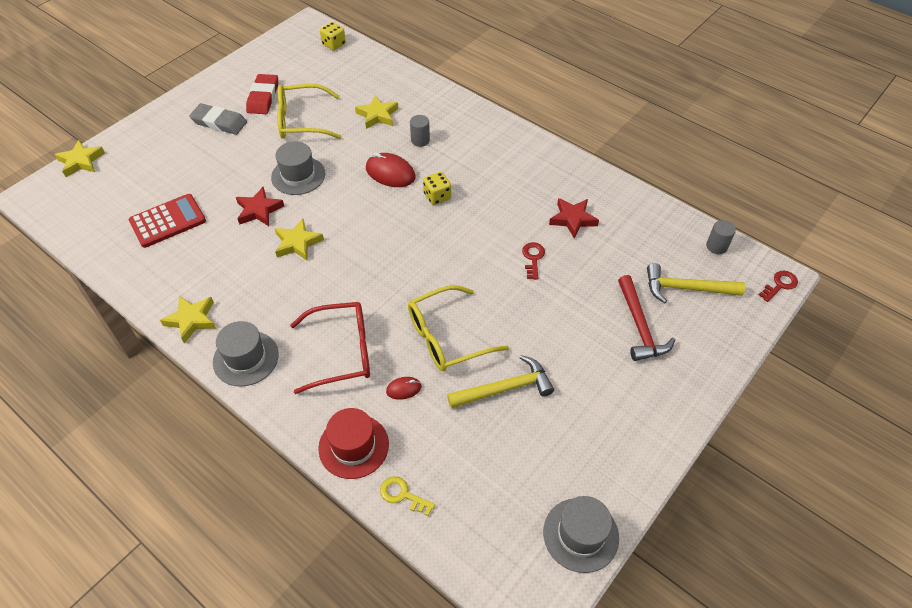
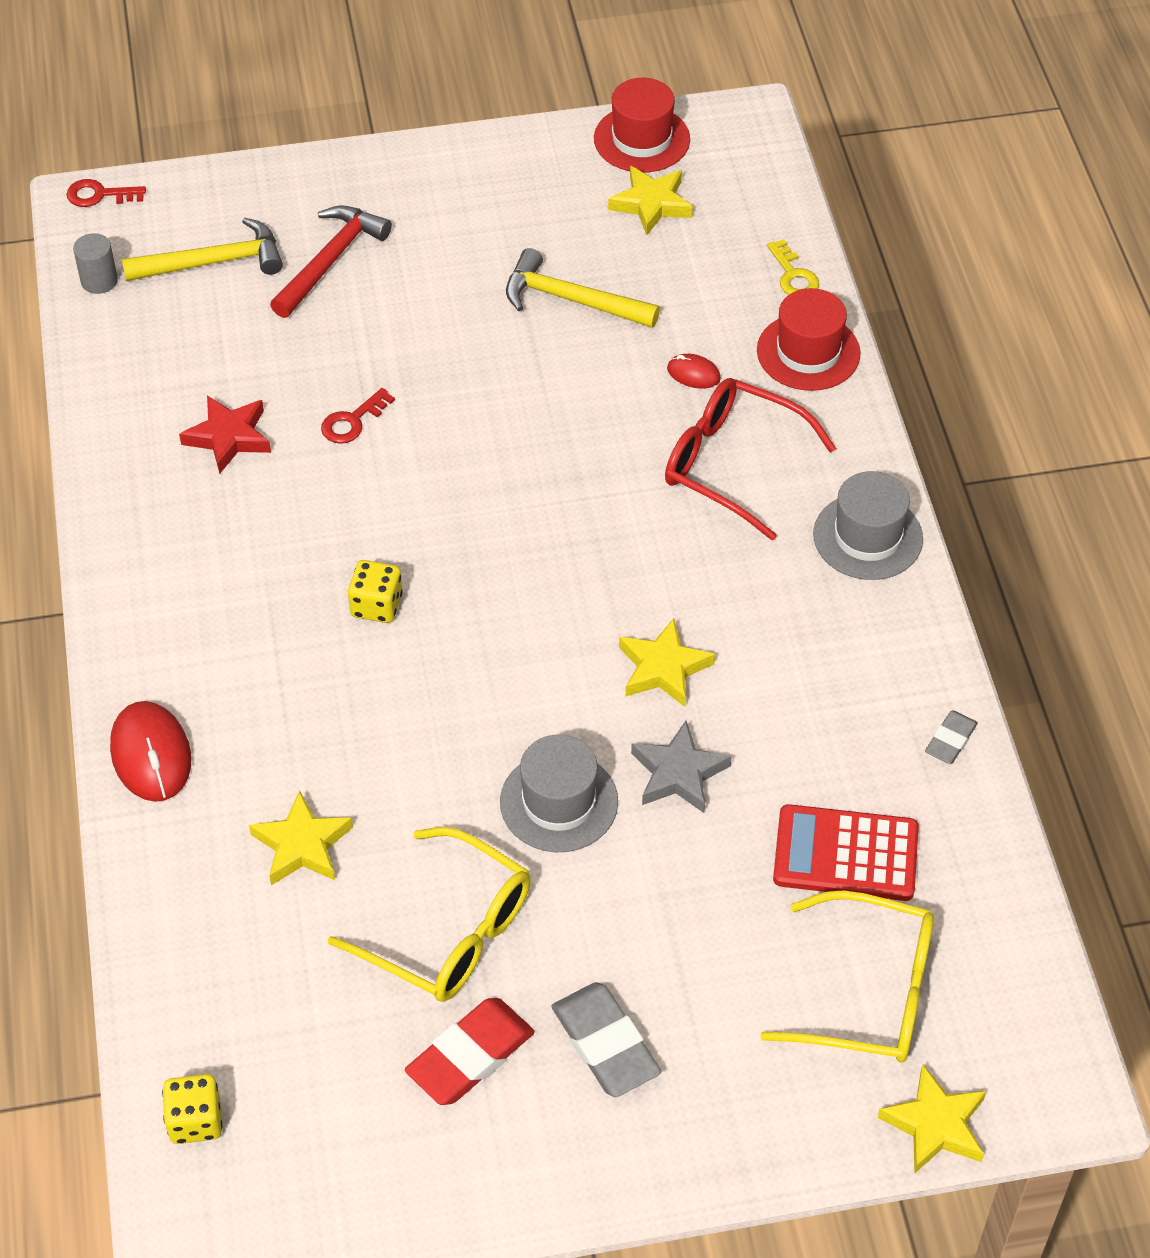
camera: 140 degrees left, 0 degrees up
(146, 289) = (950, 740): none -> grey eraser
(191, 320) = (909, 642): yellow star -> yellow star (651, 204)
(259, 210) = (678, 773): red star -> grey star
(390, 173) = (404, 700): red mouse -> red mouse (151, 755)
(420, 140) = (288, 733): grey cylinder -> none
(448, 337) = (578, 397): yellow glasses -> yellow glasses (866, 992)
(580, 534) = (641, 139): grey hat -> red hat
(686, 288) = (214, 262): yellow hammer -> yellow hammer turned 60 degrees counterclockwise

